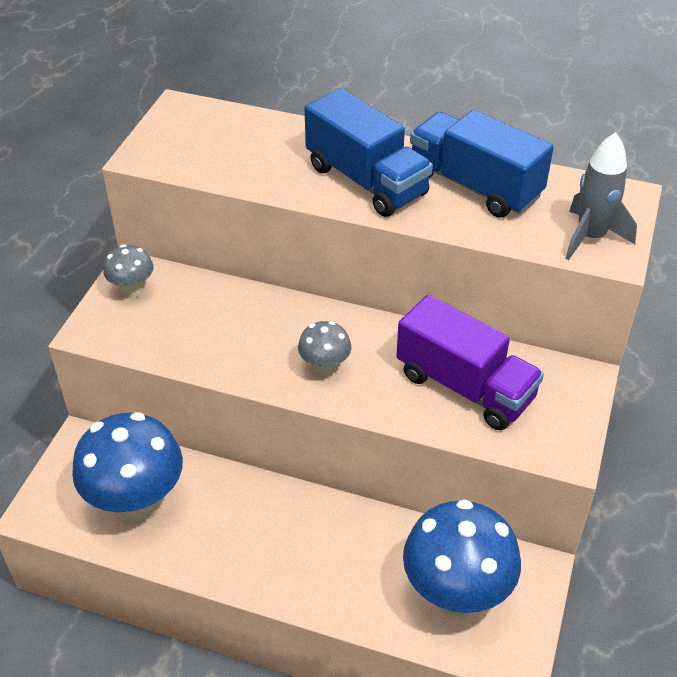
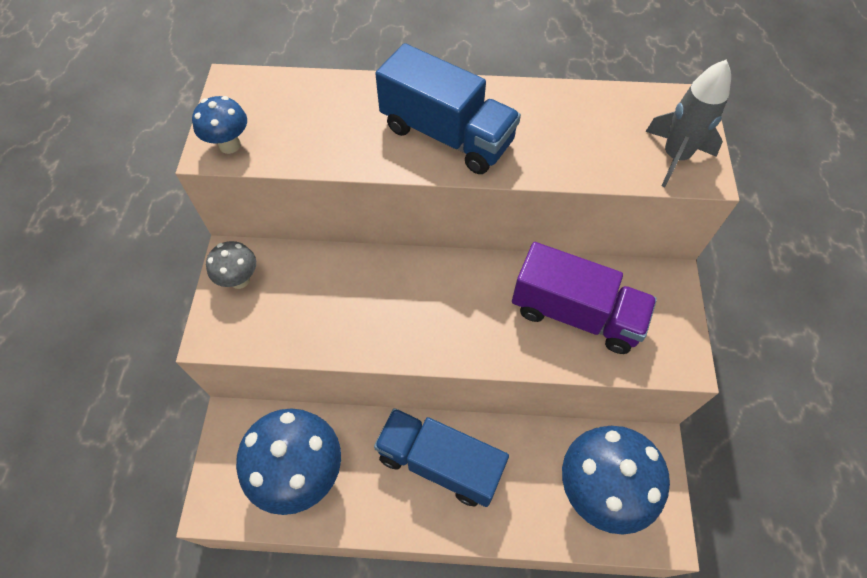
camera: 15 degrees left, 15 degrees up
(158, 155) = (230, 145): none -> blue mushroom
(324, 368) = (446, 324): grey mushroom -> none
(474, 186) = (550, 120): blue truck -> blue truck (439, 463)

